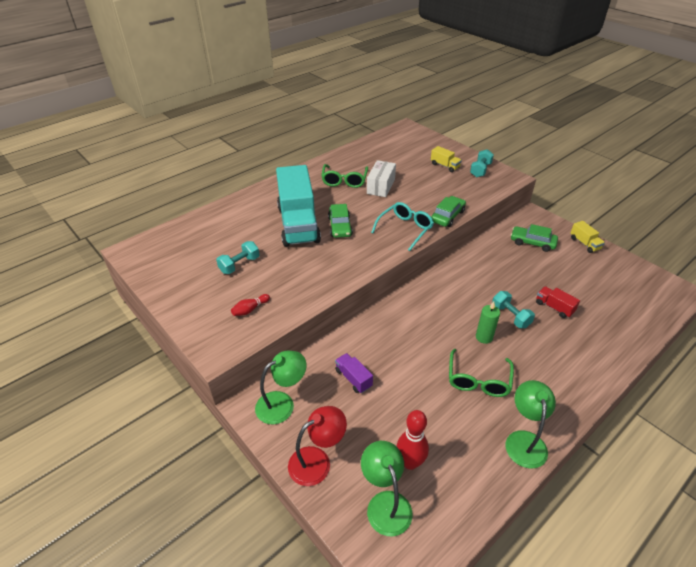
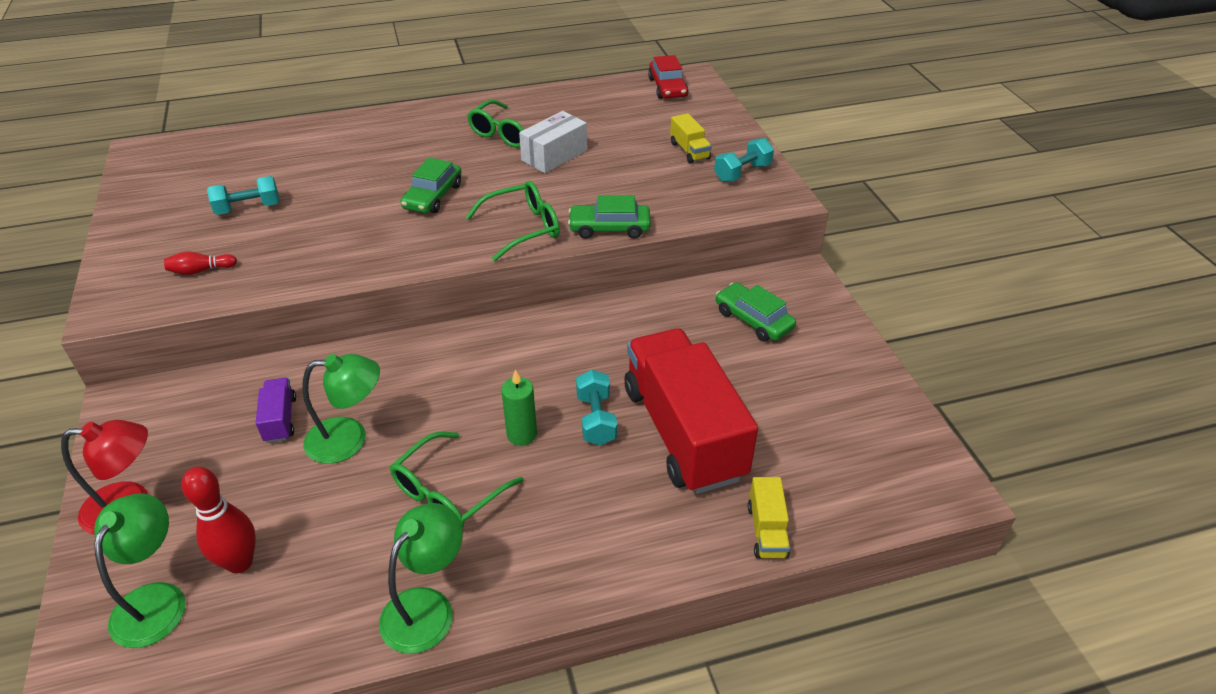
camera: 25 degrees right, 0 degrees up
(282, 403) = (161, 416): green lamp -> green lamp (349, 439)
(298, 224) = (380, 176): turquoise truck -> none
(400, 135) = (667, 87): none -> red car
(405, 229) = (523, 228): turquoise glasses -> green glasses
(447, 216) = (609, 228): green car -> green car turned 150 degrees counterclockwise
(554, 307) = (683, 432): red truck -> red truck, size x2.45
(584, 243) = (848, 350): yellow truck -> yellow truck (767, 530)

